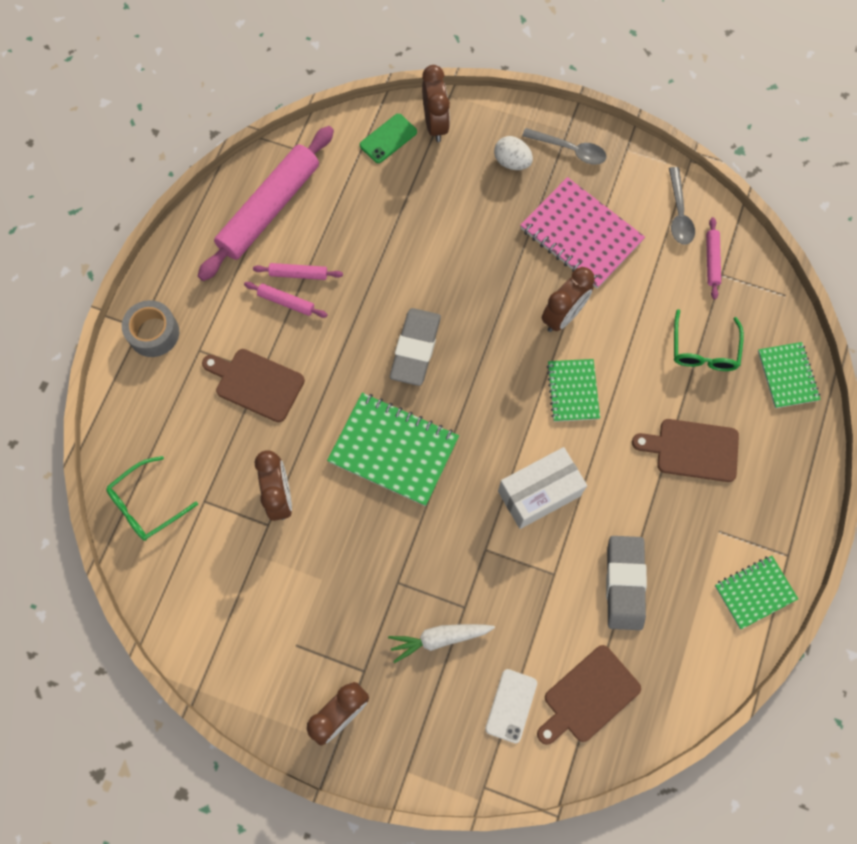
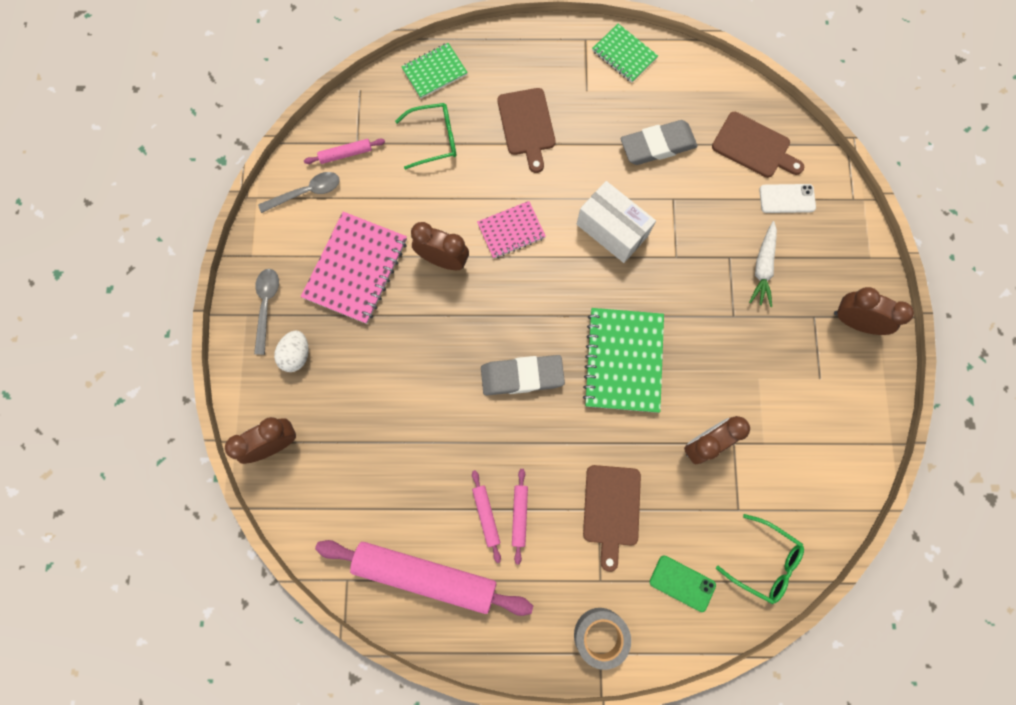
camera: 110 degrees left, 5 degrees up
(388, 139) = (306, 485): green phone -> green phone (682, 583)
(439, 639) = (762, 268): white carrot -> white carrot turned 45 degrees clockwise
(572, 391) = (511, 231): green notebook -> pink notebook

